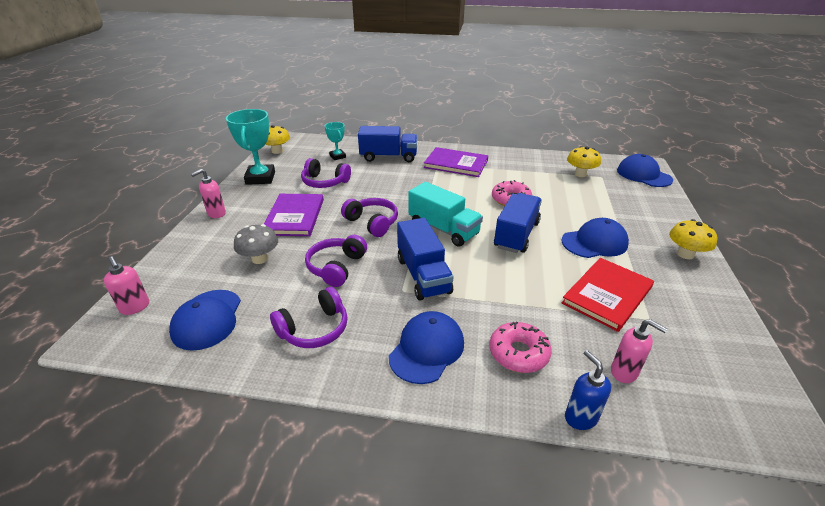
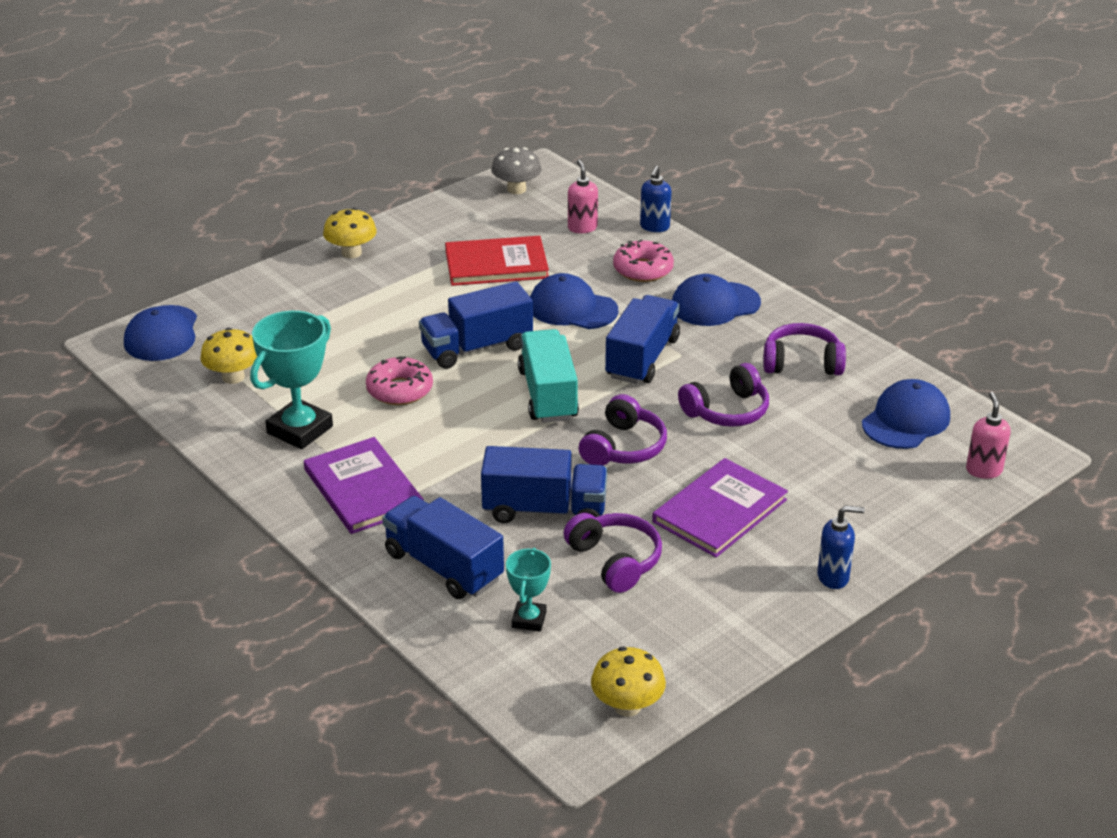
camera: 140 degrees left, 0 degrees up
(216, 213) = (833, 577): pink soap dispenser -> blue soap dispenser
(260, 178) = (715, 631): turquoise trophy -> turquoise trophy (300, 430)
(260, 259) = (811, 465): grey mushroom -> grey mushroom (516, 189)
(372, 222) = (623, 447): purple headphones -> purple headphones turned 150 degrees counterclockwise
(376, 185) = (544, 510): none -> blue truck
(594, 242) = (411, 301): blue cap -> blue cap (572, 308)

